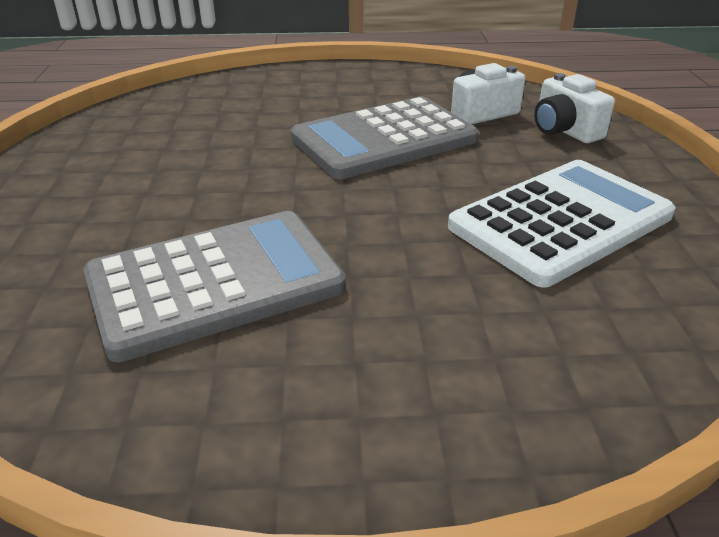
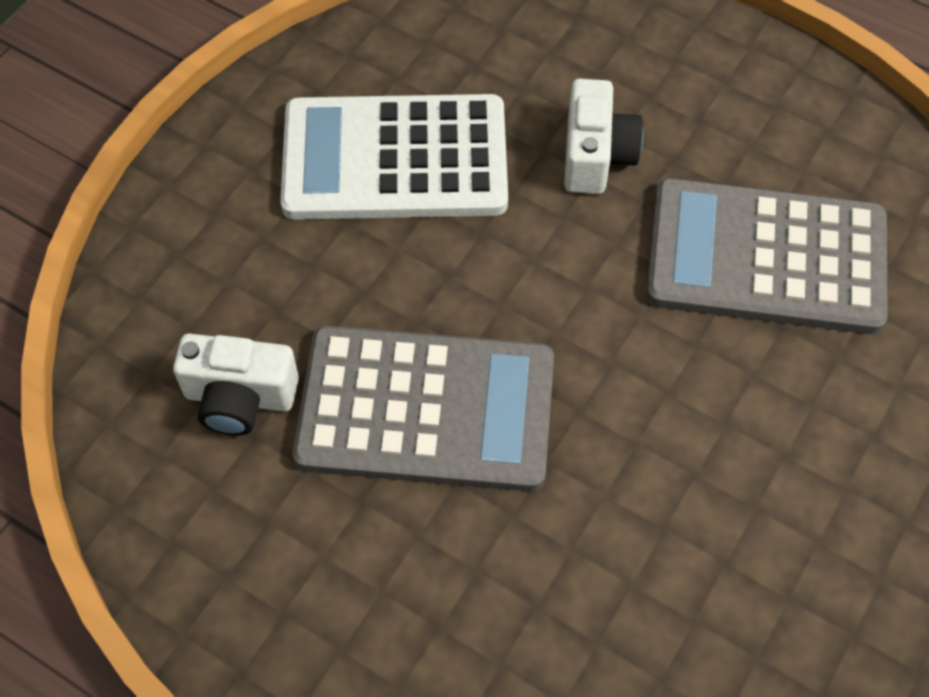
camera: 145 degrees left, 25 degrees up
(564, 130) = (192, 293): white camera -> white camera (596, 155)

